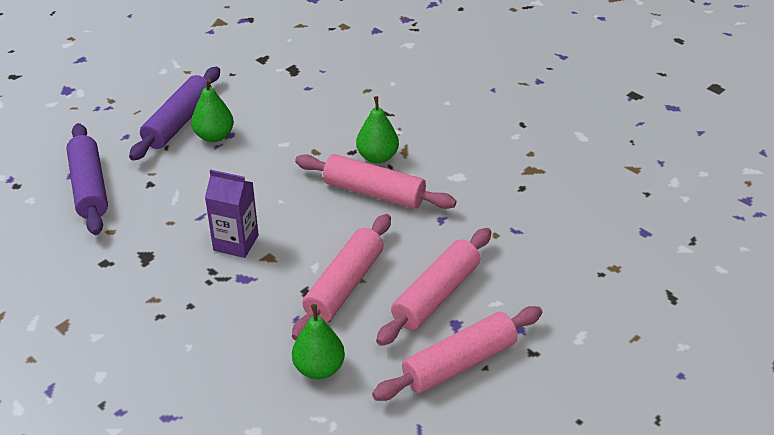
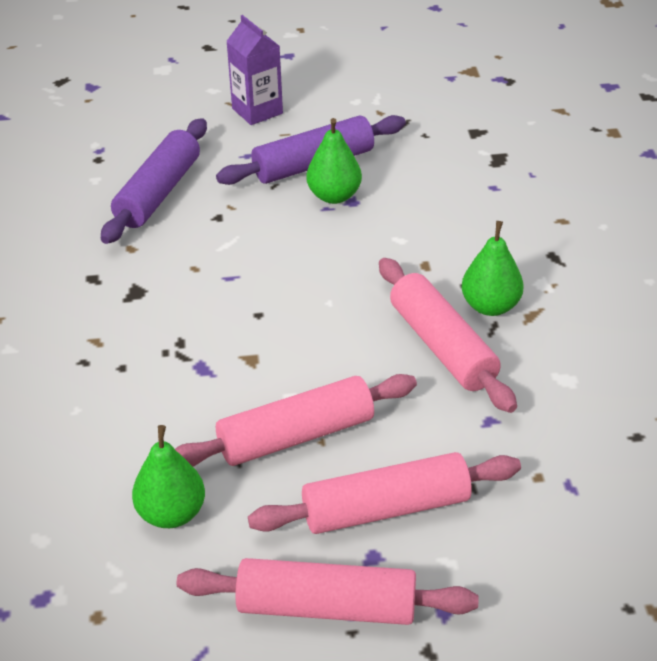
camera: 40 degrees right, 0 degrees up
(236, 243) = (234, 324): purple carton -> purple carton (257, 111)

